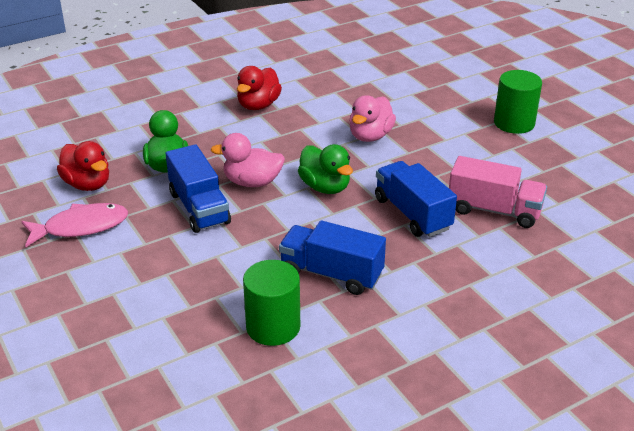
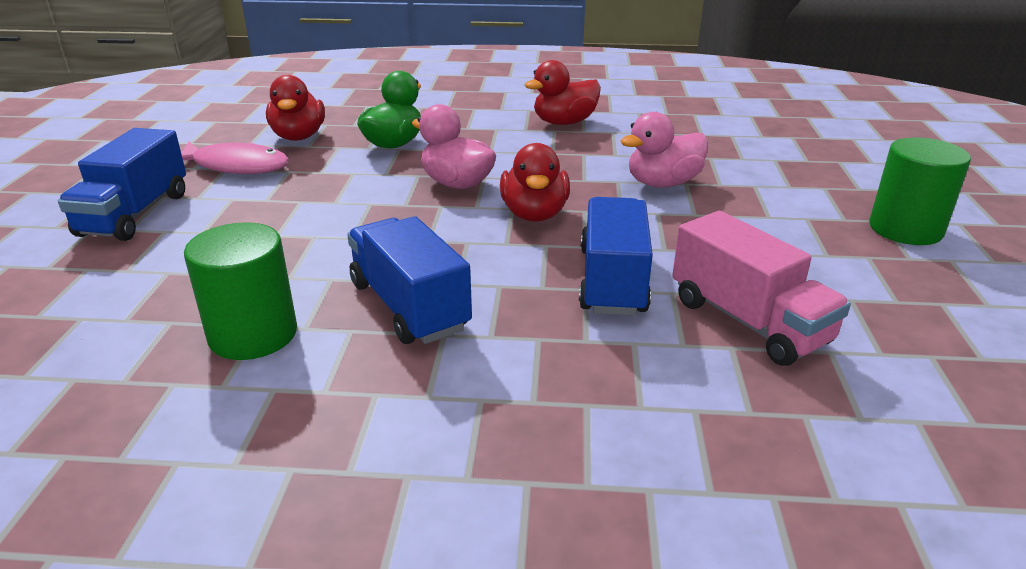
camera: 35 degrees right, 5 degrees down
(199, 208) = (366, 188): blue truck -> blue truck (135, 214)
(325, 187) = (534, 214): green duck -> red duck

